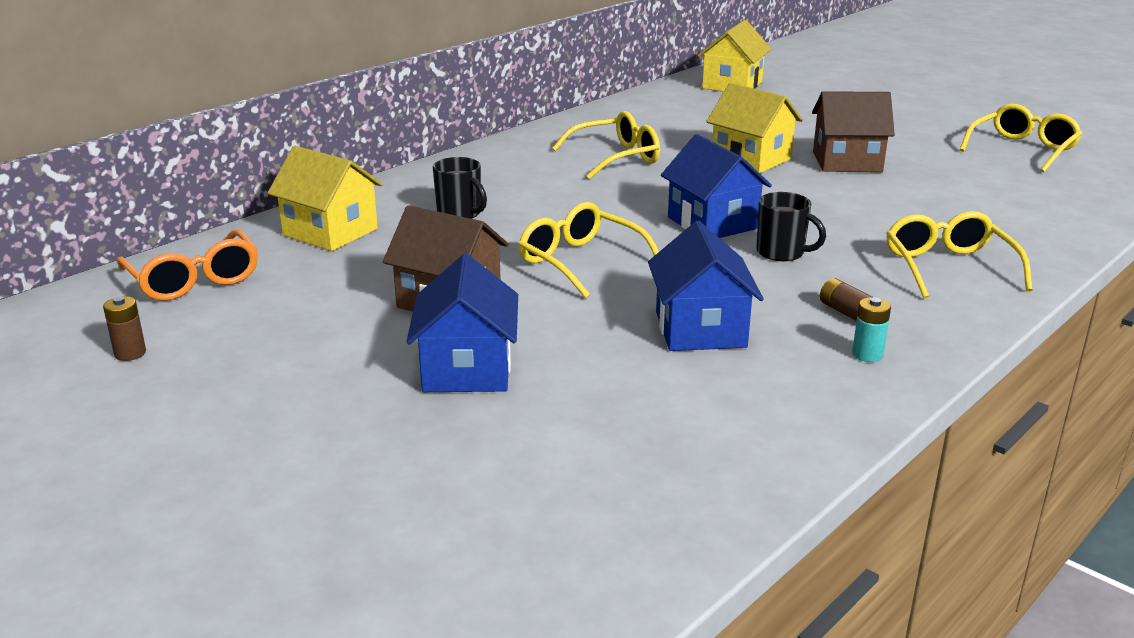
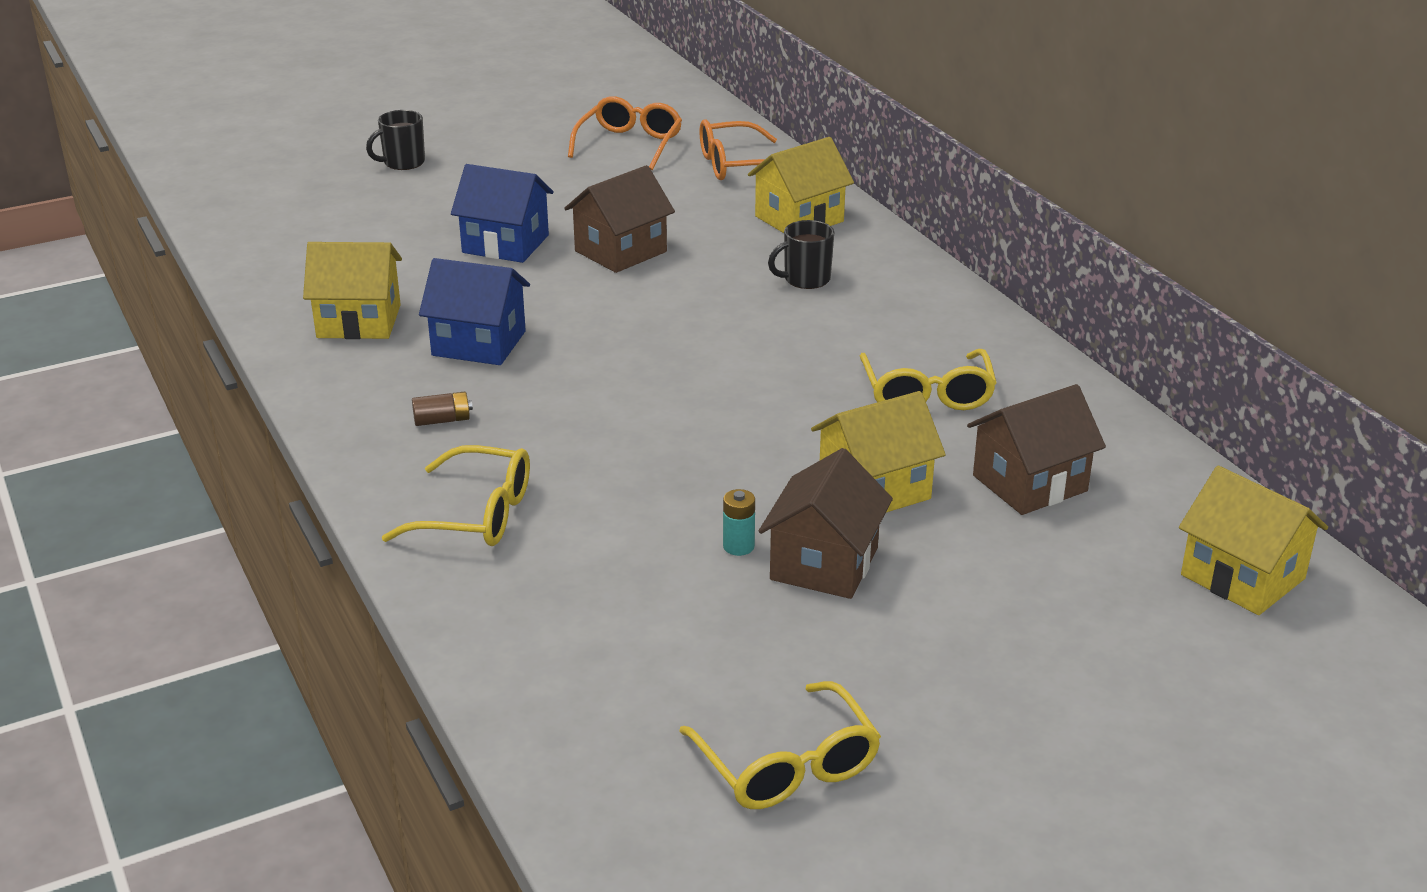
camera: 110 degrees right, 5 degrees up
(130, 353) = (629, 144): brown battery -> orange glasses
(580, 261) = (651, 317): yellow glasses -> none
(696, 126) = (1029, 483): none -> brown house
(712, 223) = (690, 407): blue house -> none
(720, 411) = (359, 321): none -> yellow house
(781, 253) = (588, 425): black mug -> black mug (403, 163)
(867, 354) = (369, 406): turquoise battery -> turquoise battery (738, 546)

